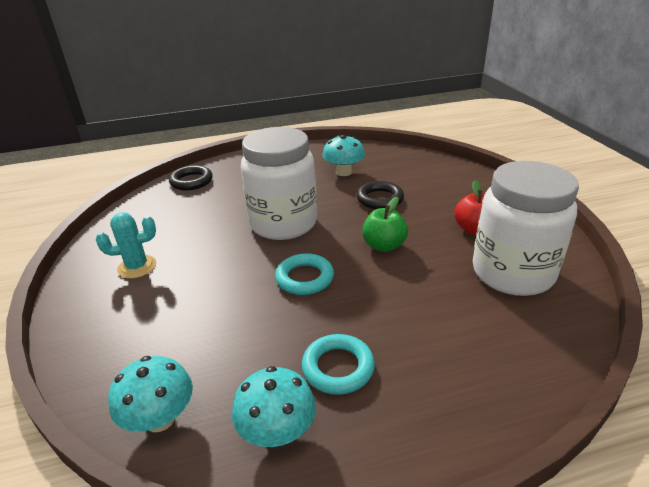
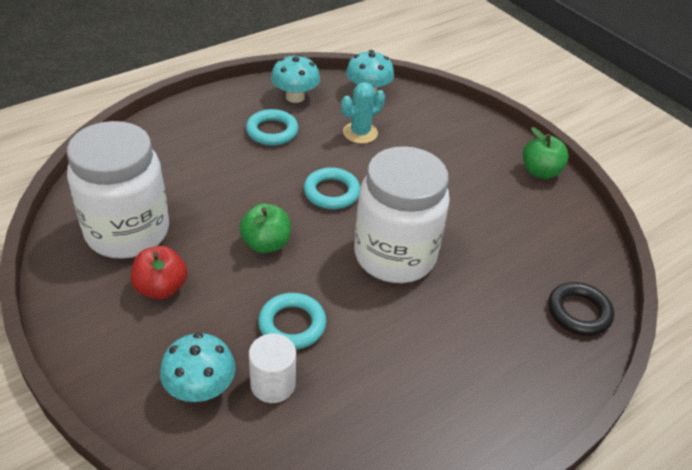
camera: 155 degrees right, 10 degrees up
(90, 265) = (540, 172): none -> green apple
(137, 267) = (495, 177): turquoise cactus -> turquoise cactus (360, 133)
(343, 172) = (370, 384): turquoise mushroom -> turquoise mushroom (200, 388)
(380, 199) = (292, 324): black ring -> turquoise ring
(400, 178) = (273, 384): none -> white cylinder

